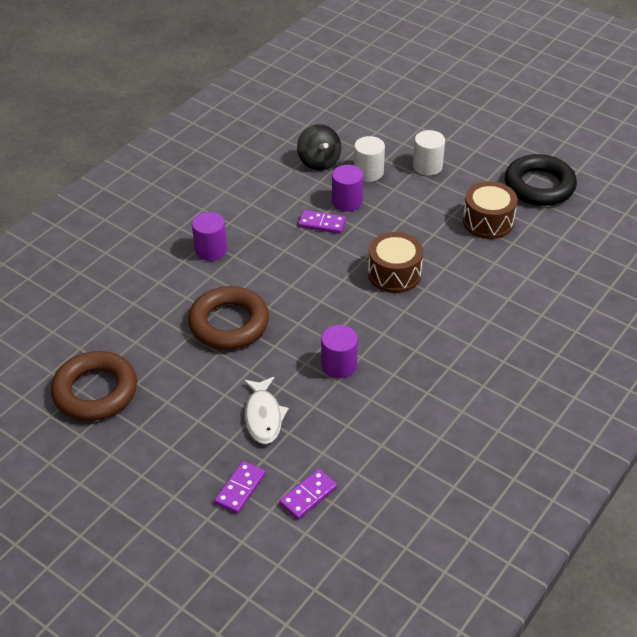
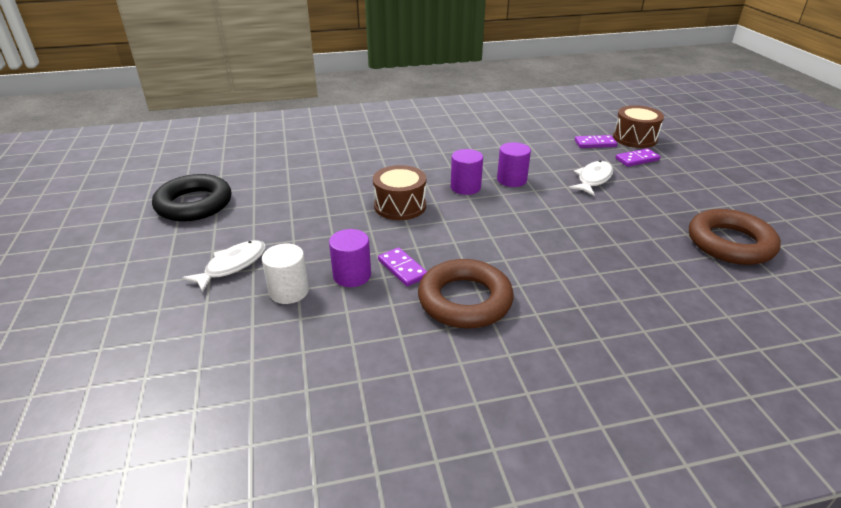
camera: 140 degrees left, 10 degrees down
(211, 250) = (538, 302): purple cylinder -> purple cylinder (465, 187)
(229, 323) = (573, 236): brown ring -> brown ring (465, 300)
(319, 161) = (314, 334): black spinning top -> none
(427, 166) = (232, 265): white cylinder -> white fish
(488, 222) = (277, 202): brown drum -> brown drum (635, 138)

